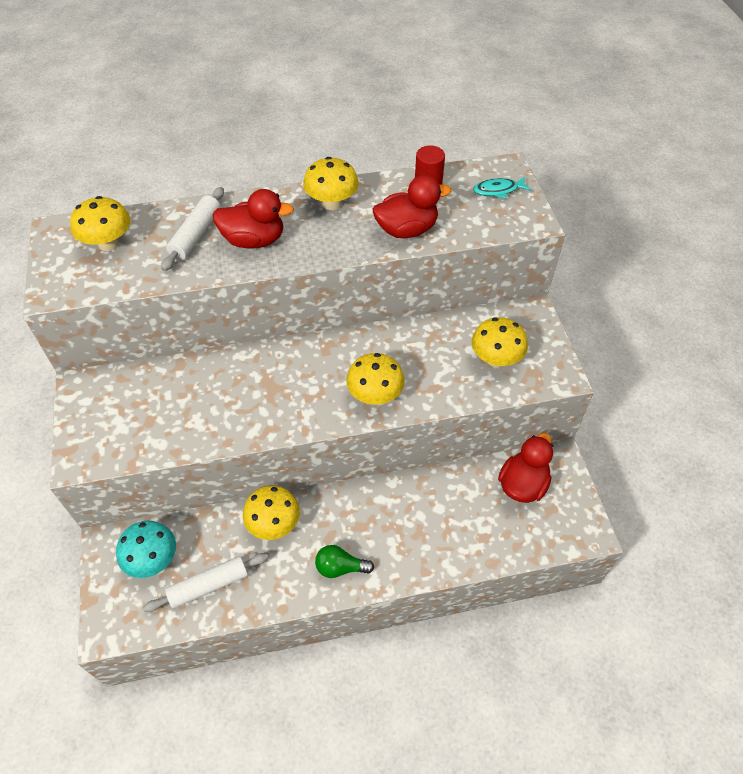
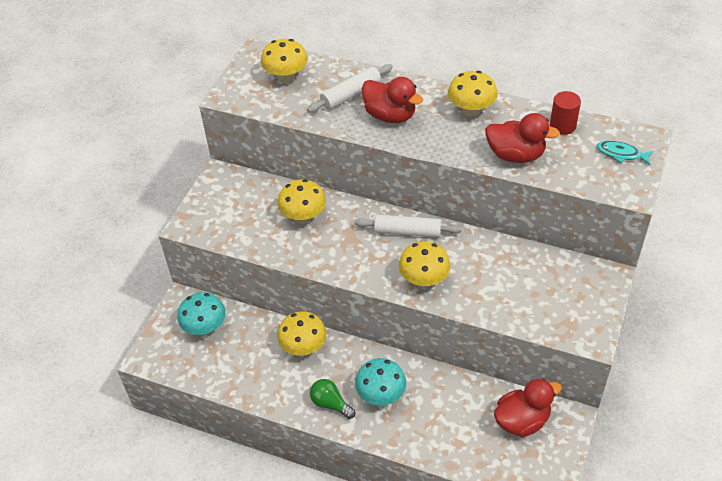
camera: 35 degrees right, 5 degrees down
(209, 585) = (230, 365): white rolling pin -> white rolling pin (407, 231)
(382, 531) = (381, 395): none -> turquoise mushroom
(495, 359) = (545, 298): yellow mushroom -> yellow mushroom (303, 216)

